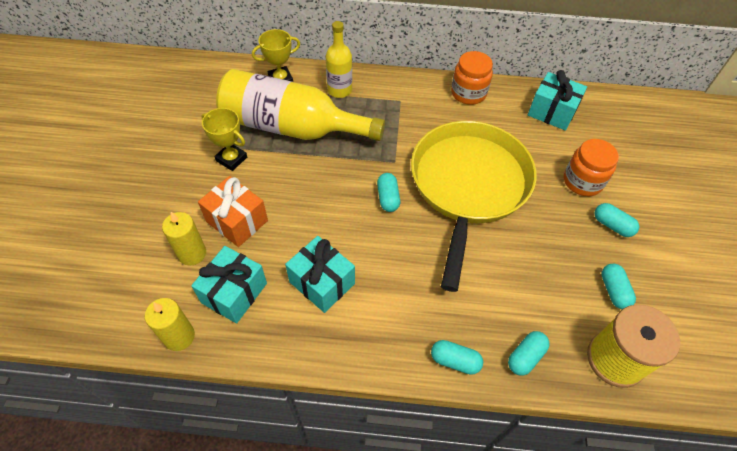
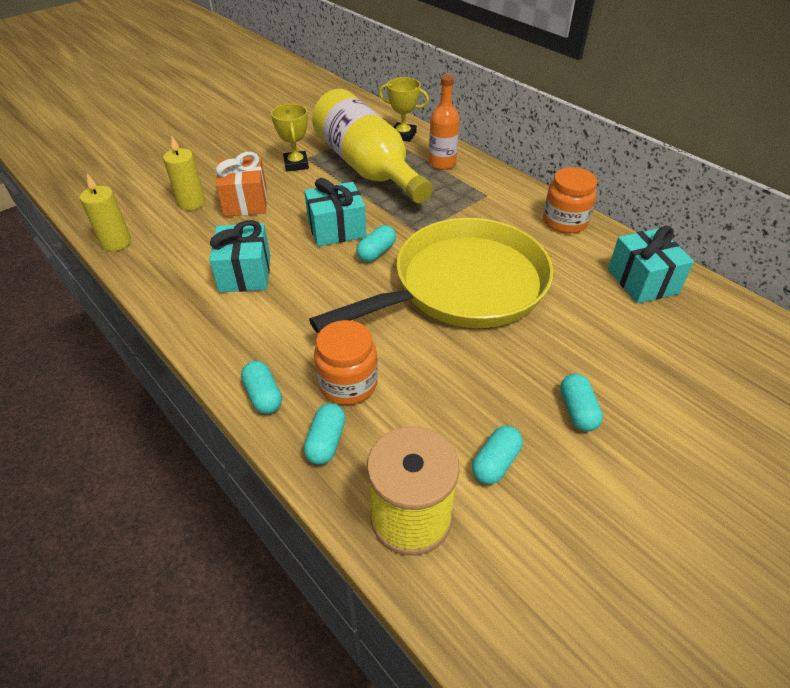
camera: 45 degrees right, 10 degrees down
(234, 293) = (182, 241): turquoise gift -> turquoise gift (337, 229)
(339, 90) = (442, 163): yellow bottle -> orange bottle
(525, 357) = (326, 441): turquoise capsule -> turquoise capsule turned 75 degrees counterclockwise
(582, 181) = (595, 354): orange jar -> orange jar (348, 384)

